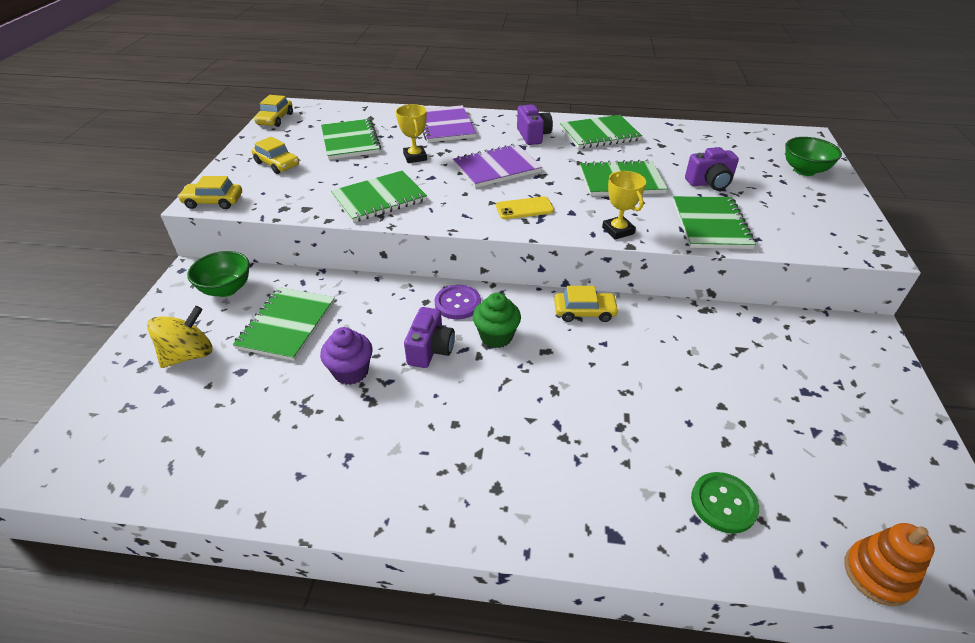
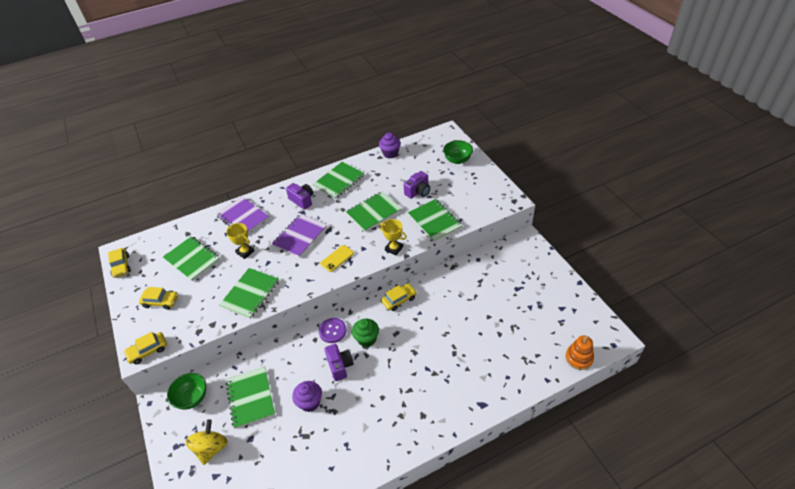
camera: 30 degrees left, 5 degrees up
(698, 131) = (390, 153): none -> purple cupcake
(723, 503) = (513, 363): green button -> none

